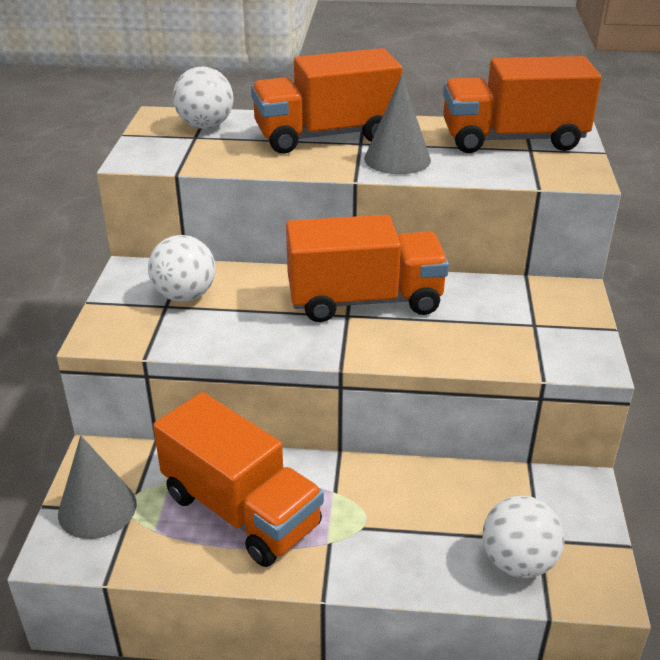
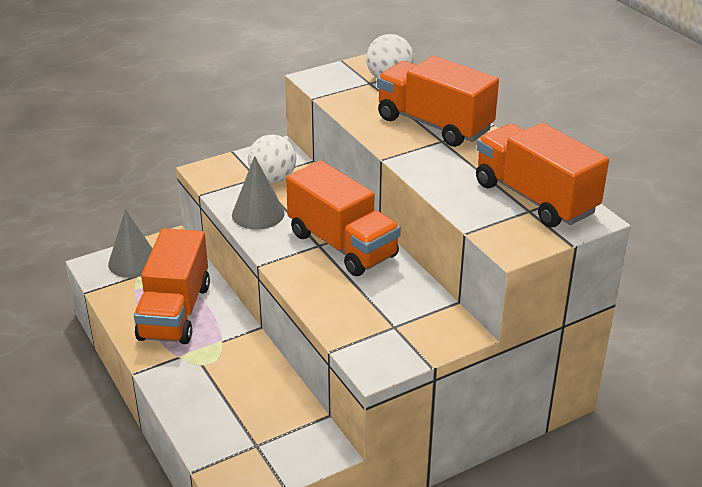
camera: 55 degrees right, 0 degrees up
(397, 159) = (435, 163): grey cone -> grey cone (258, 214)
(517, 562) = (227, 442): white ball -> none

